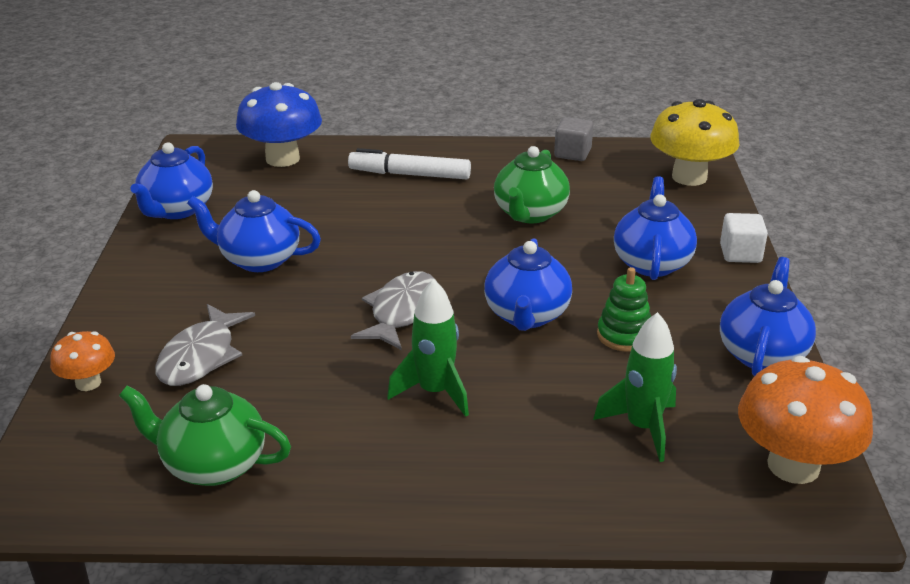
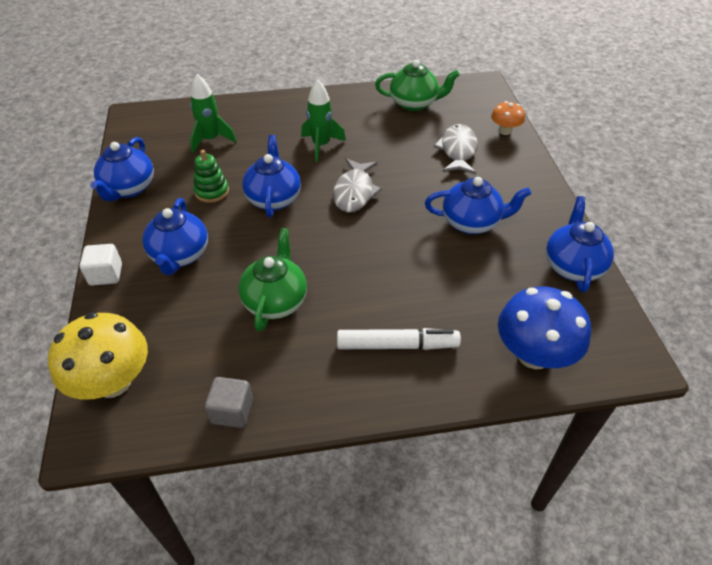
camera: 170 degrees right, 15 degrees up
(793, 465) = (141, 130): orange mushroom -> none

